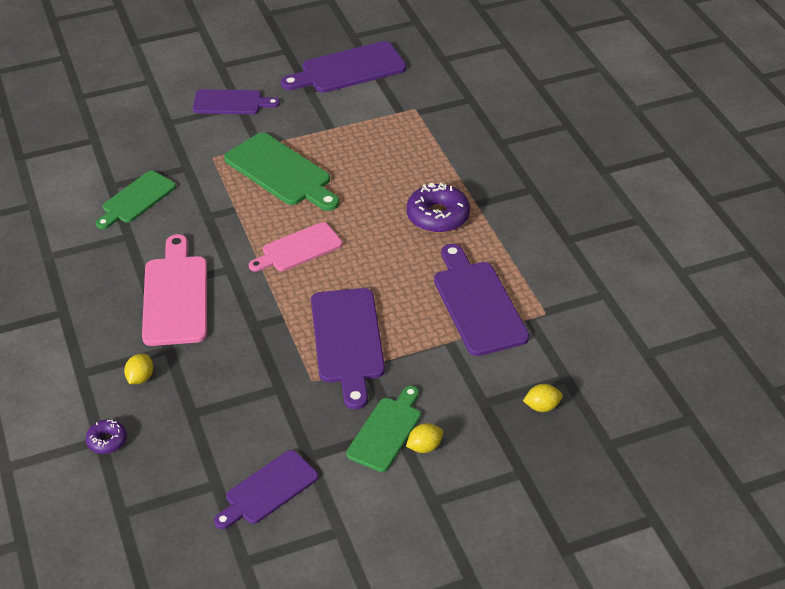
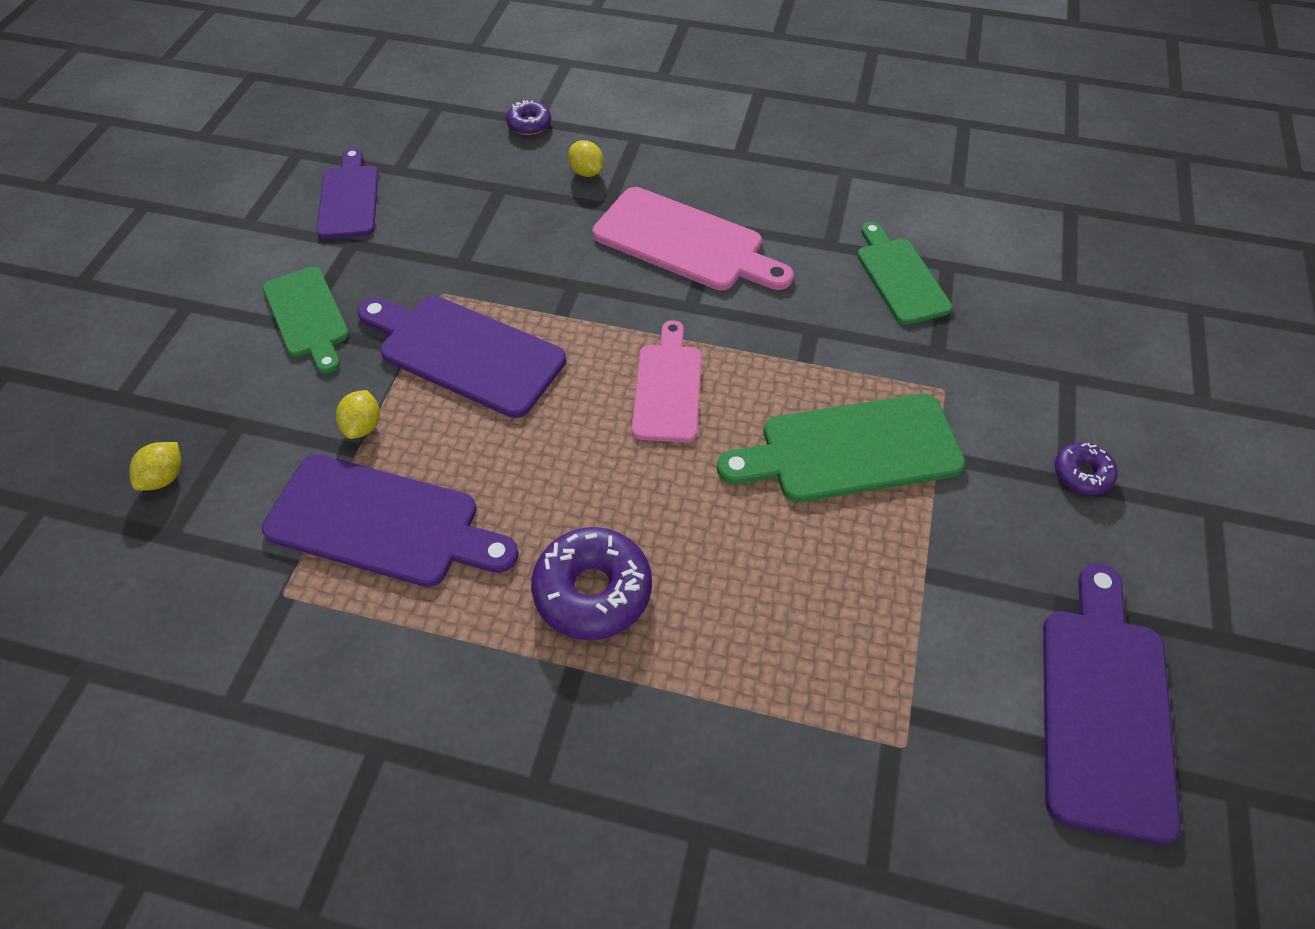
camera: 125 degrees right, 10 degrees up
(231, 103) = (1082, 474): purple cutting board -> purple donut
(424, 447) = (251, 335): yellow lemon -> yellow lemon (363, 426)

